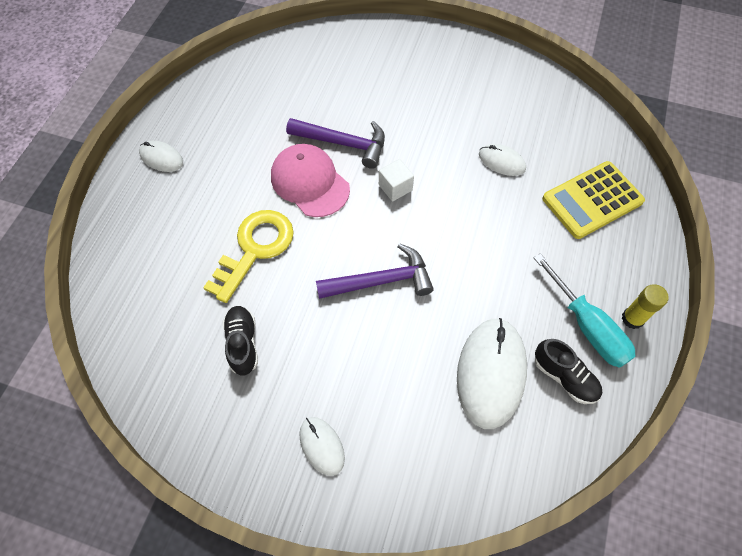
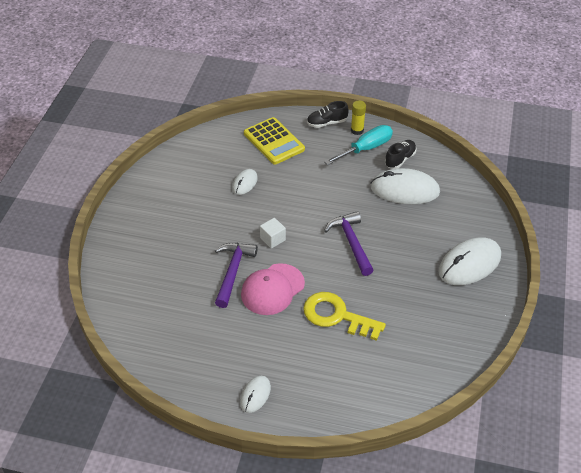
camera: 95 degrees left, 15 degrees down
(243, 343) = (412, 312): black shoe -> black shoe (326, 123)
(322, 446) = (469, 264): white mouse -> white mouse, size x1.91

